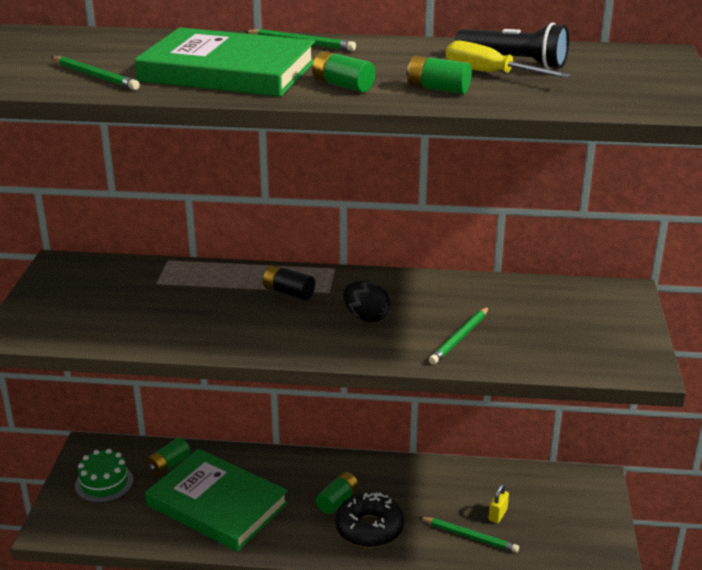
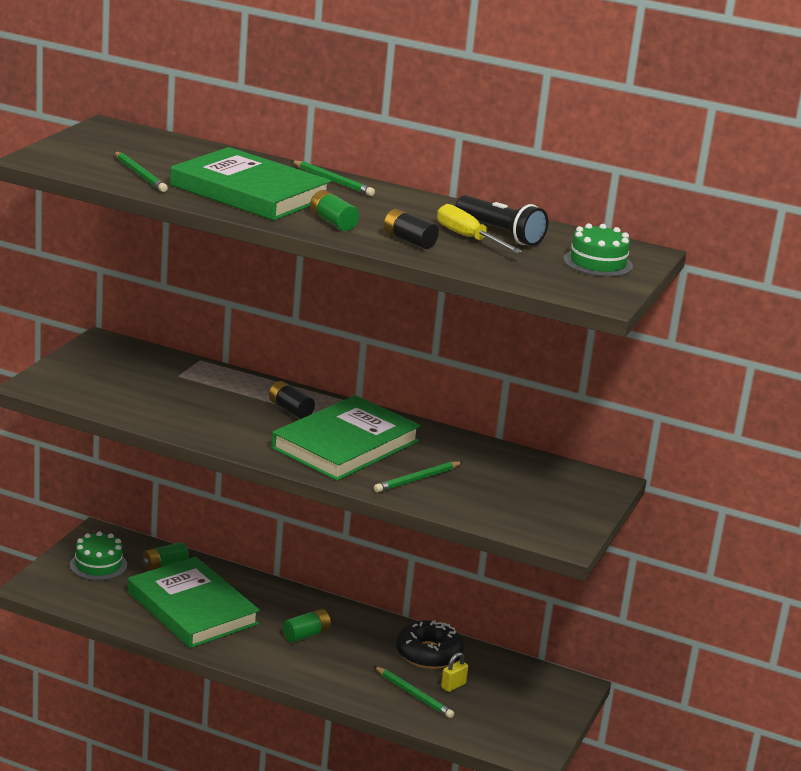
camera: 15 degrees right, 5 degrees down
(366, 317) = (345, 445): black egg -> green book
(369, 528) = (322, 663): black donut -> black donut (428, 654)
(438, 89) = (409, 241): green battery -> black battery
(636, 72) = (598, 263): none -> green cake

